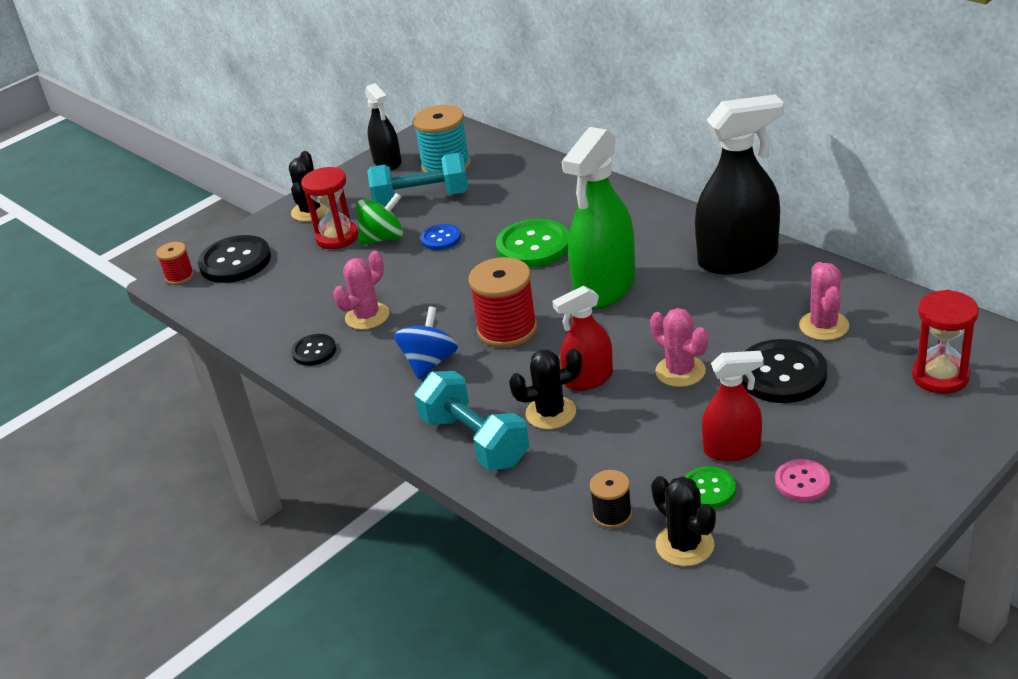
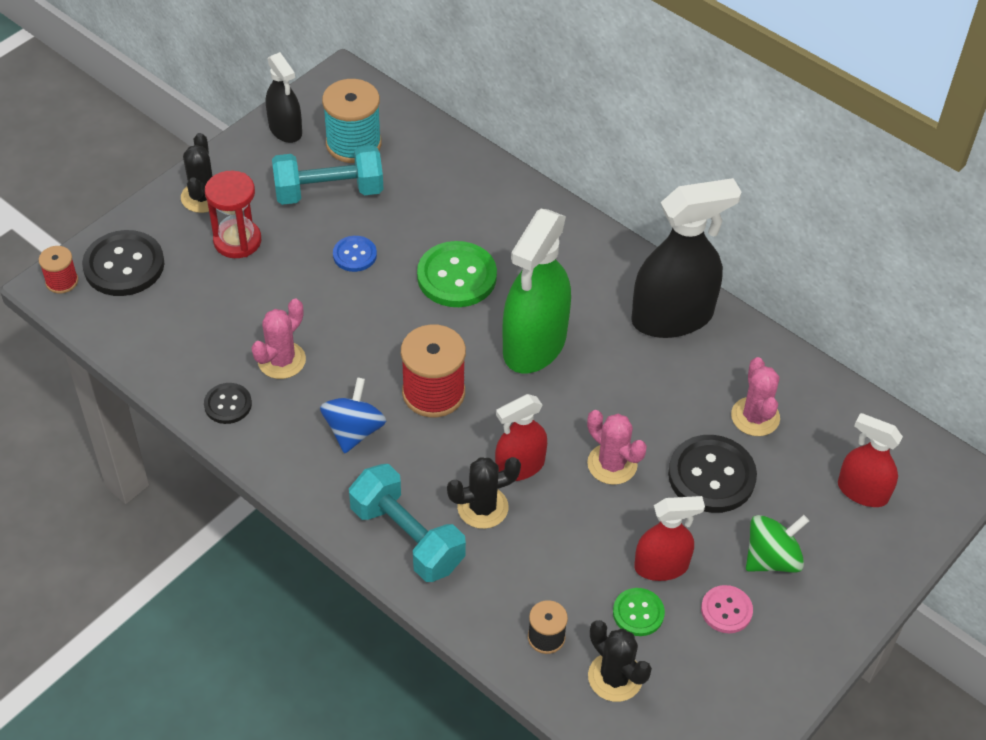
camera: 10 degrees left, 15 degrees up
(383, 238) = (290, 247): green spinning top -> green spinning top (772, 558)
(940, 376) = (862, 491): red hourglass -> red spray bottle

